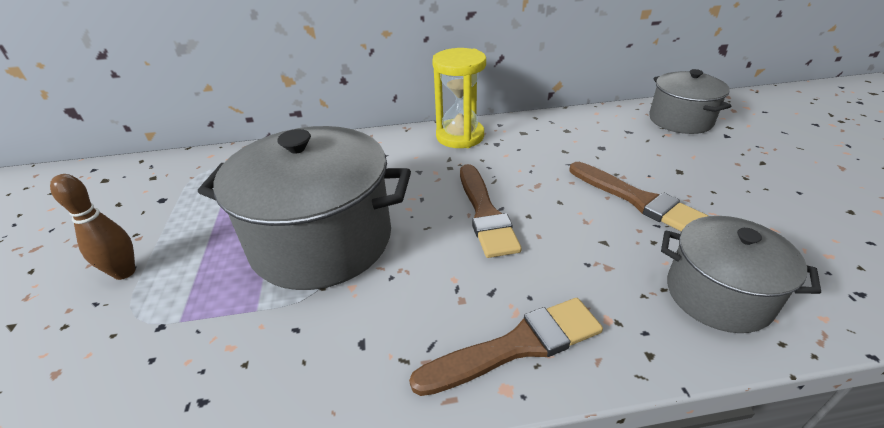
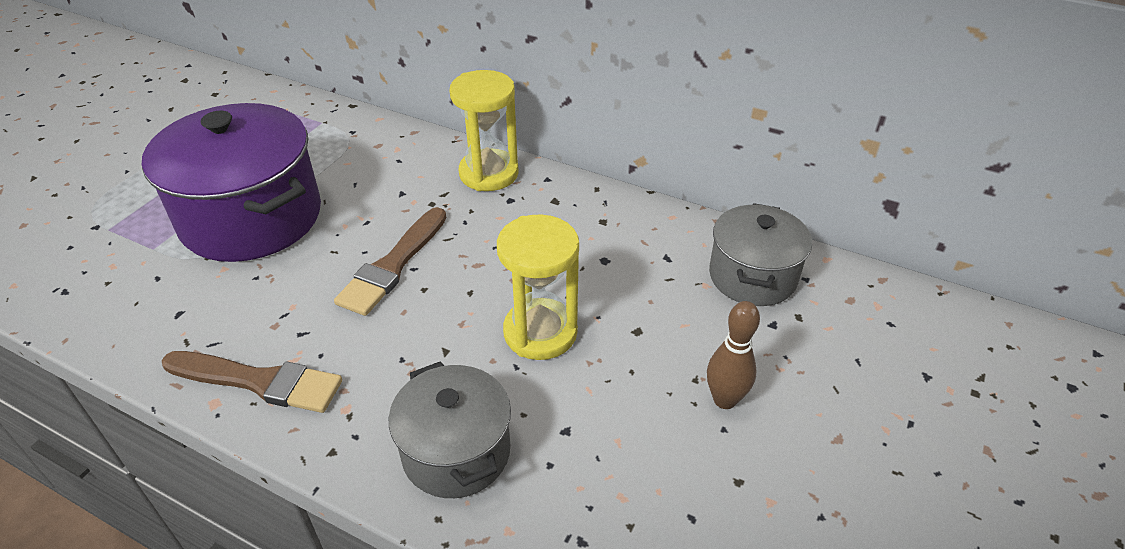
camera: 35 degrees right, 5 degrees up
(124, 272) = (118, 172): brown bowling pin -> brown bowling pin (724, 400)
(322, 240) = (251, 218): grey pot -> purple pot
(637, 200) = (540, 332): brown brush -> yellow hourglass

